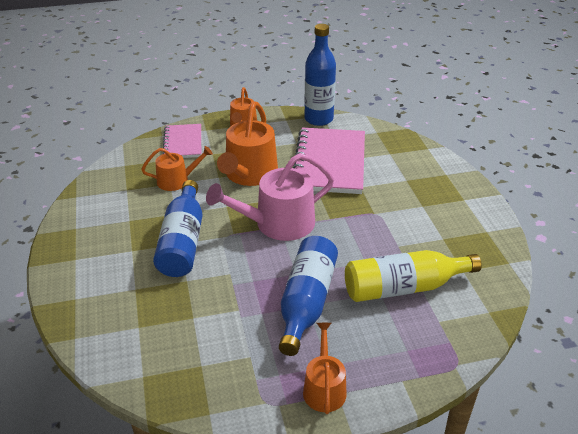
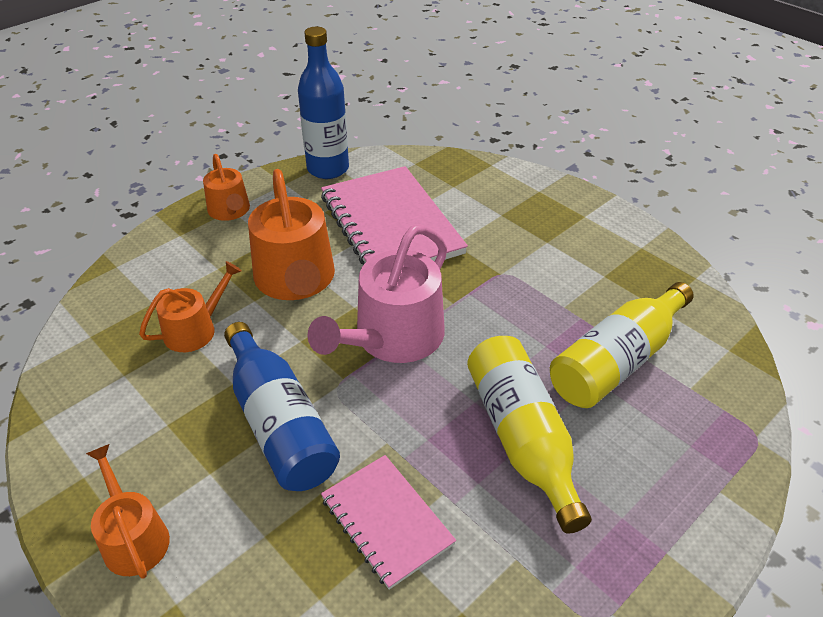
camera: 30 degrees left, 5 degrees up
(183, 143) = (159, 267): pink notebook -> pink notebook (386, 521)
(306, 302) = (522, 438): blue bottle -> yellow bottle
(324, 388) = (645, 554): orange watering can -> orange watering can (133, 537)

